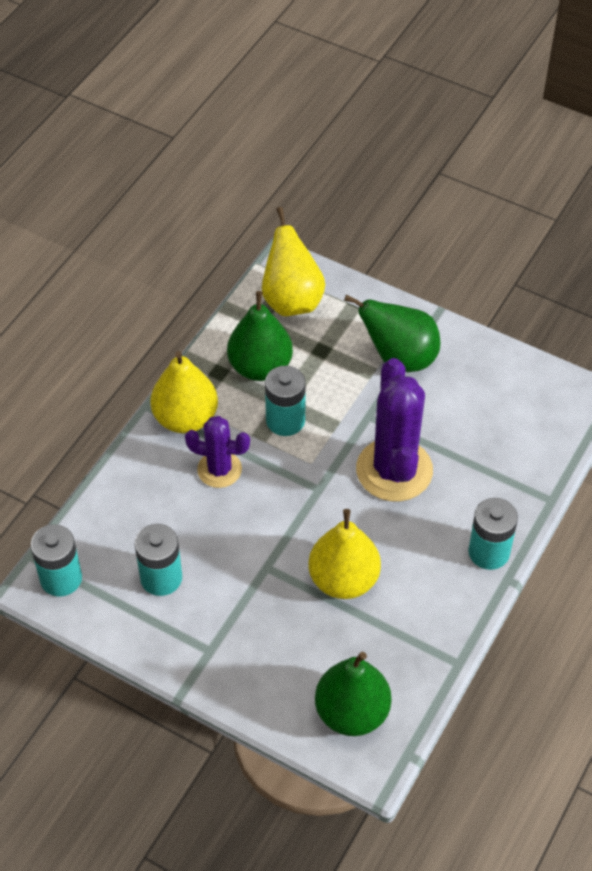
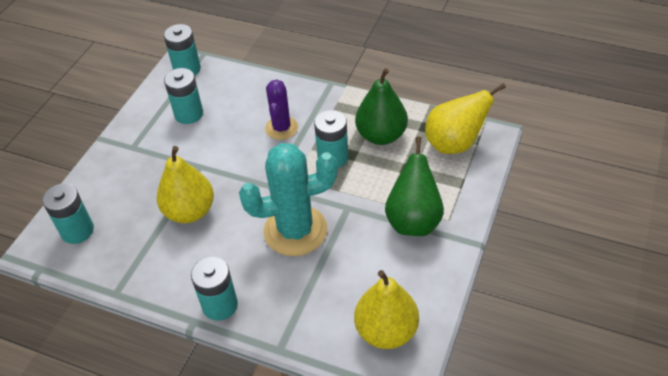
camera: 85 degrees right, 5 degrees down
(185, 418) = (324, 103): yellow pear -> yellow pear (386, 331)
(352, 712) = (77, 231): green pear -> turquoise battery
(394, 470) = (295, 230): purple cactus -> turquoise cactus

